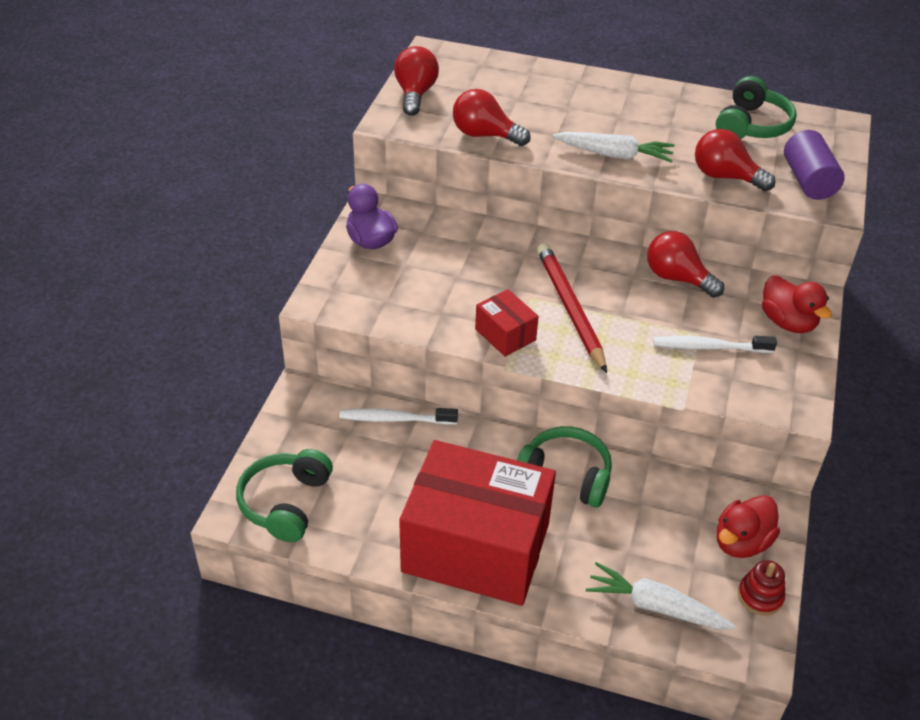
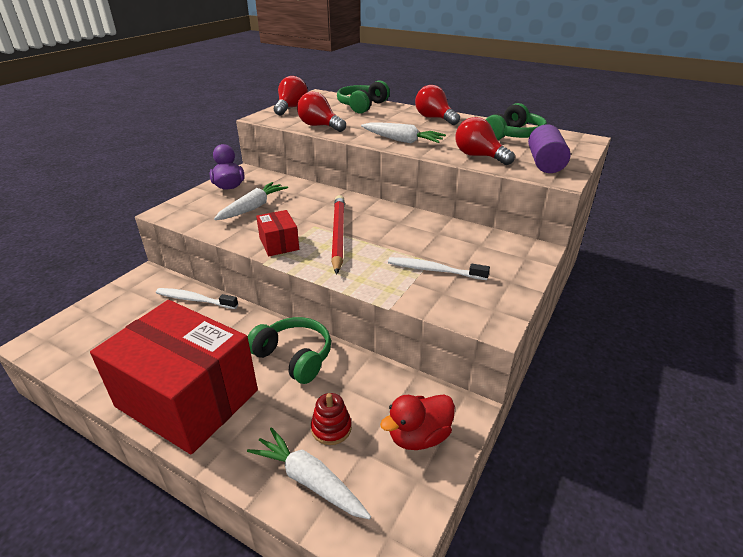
camera: 15 degrees right, 10 degrees down
(286, 503) = (74, 341): green headphones -> green headphones (362, 106)
(431, 277) = (253, 208): none -> white carrot
(677, 278) = (431, 227): red light bulb -> red light bulb (434, 118)
(760, 596) = (415, 491): red stacking toy -> red stacking toy (331, 428)
(787, 322) = (508, 262): red duck -> none

